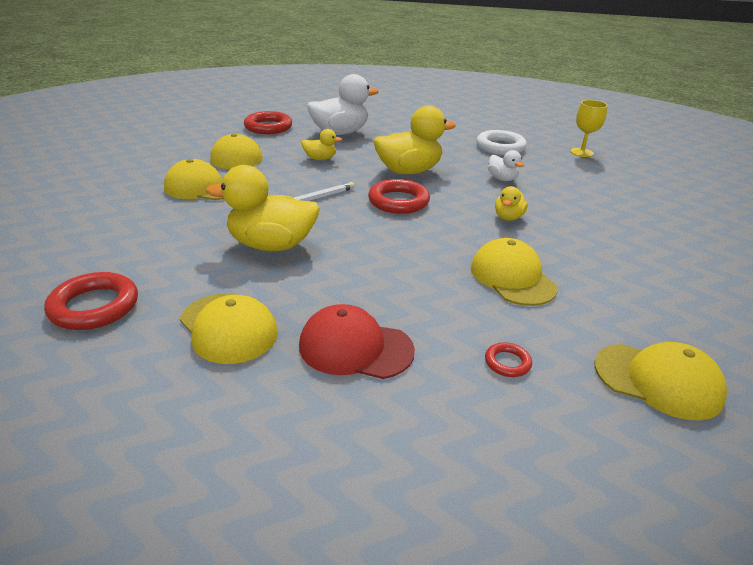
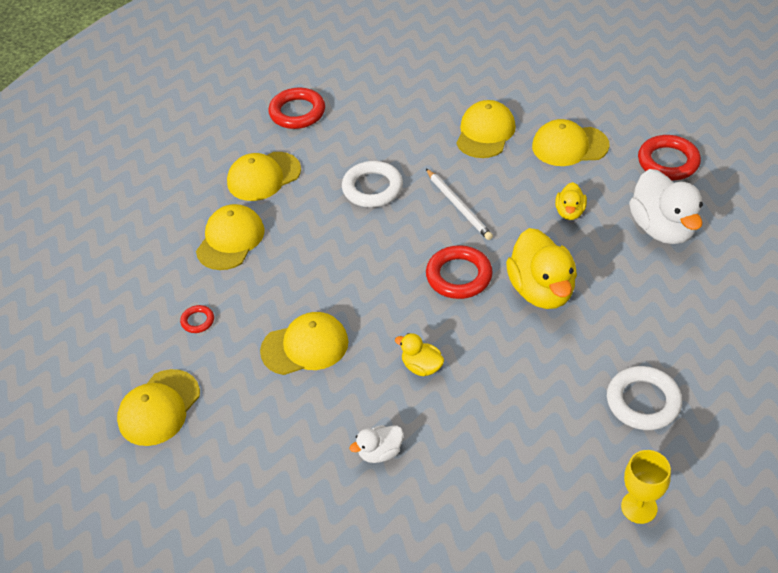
camera: 100 degrees right, 15 degrees up
(271, 245) = (372, 188): yellow duck -> white ring
(355, 348) = (230, 240): red cap -> yellow cap
(502, 179) = (526, 381): white duck -> white duck (380, 452)

